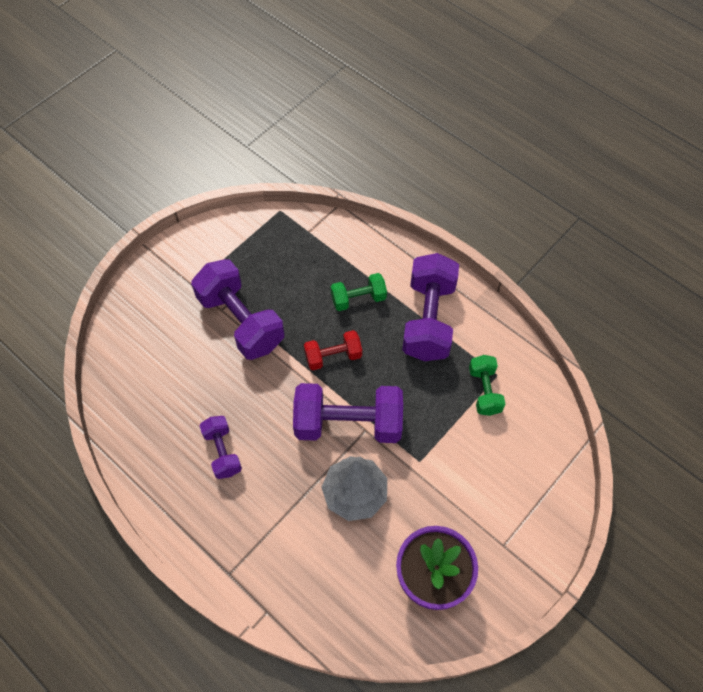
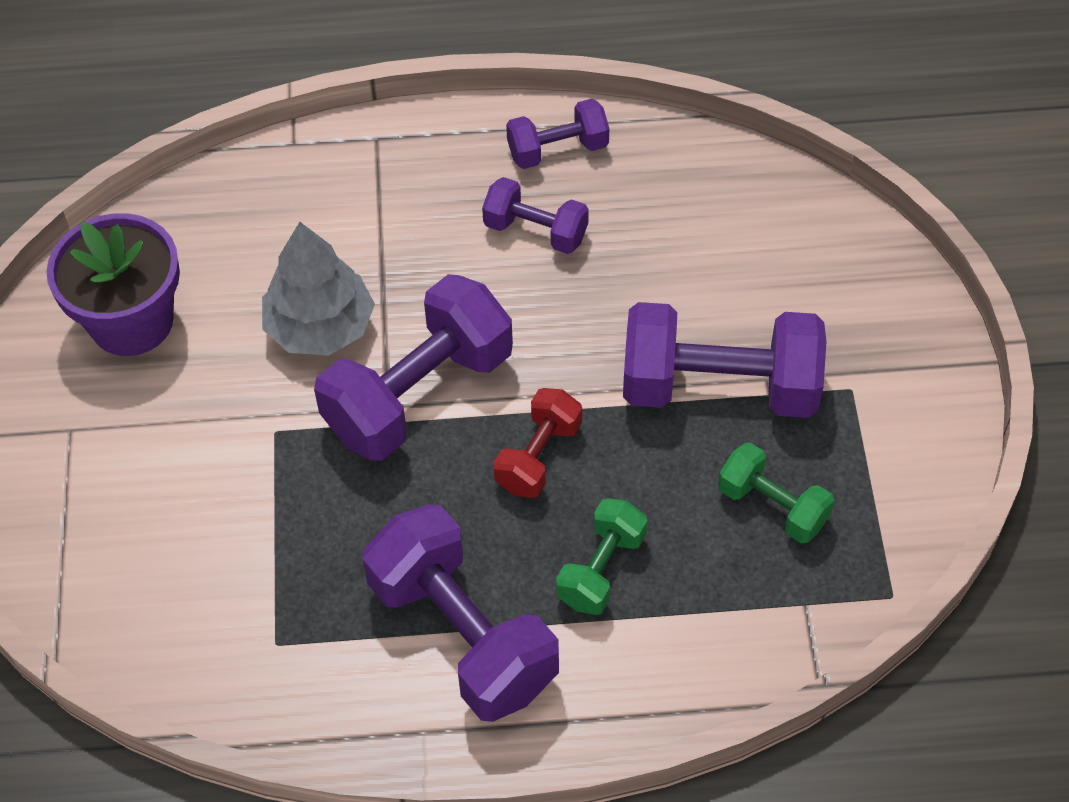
camera: 135 degrees right, 5 degrees down
(166, 483) = (557, 150): none -> purple dumbbell
(484, 391) = (273, 602): green dumbbell -> green dumbbell (772, 506)

